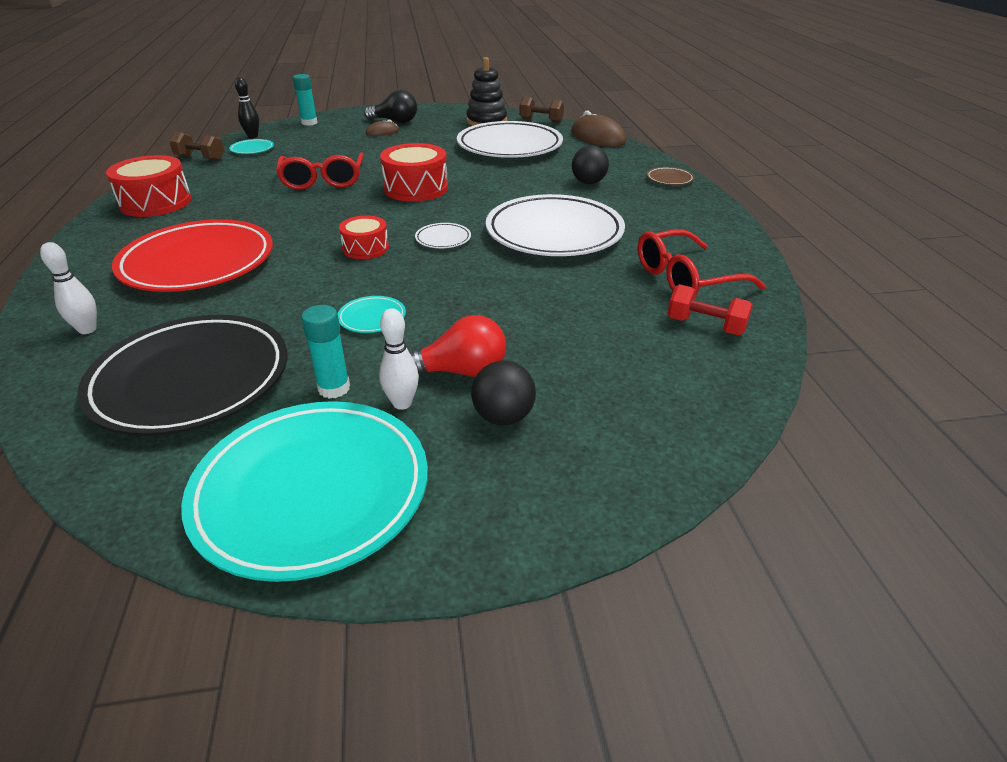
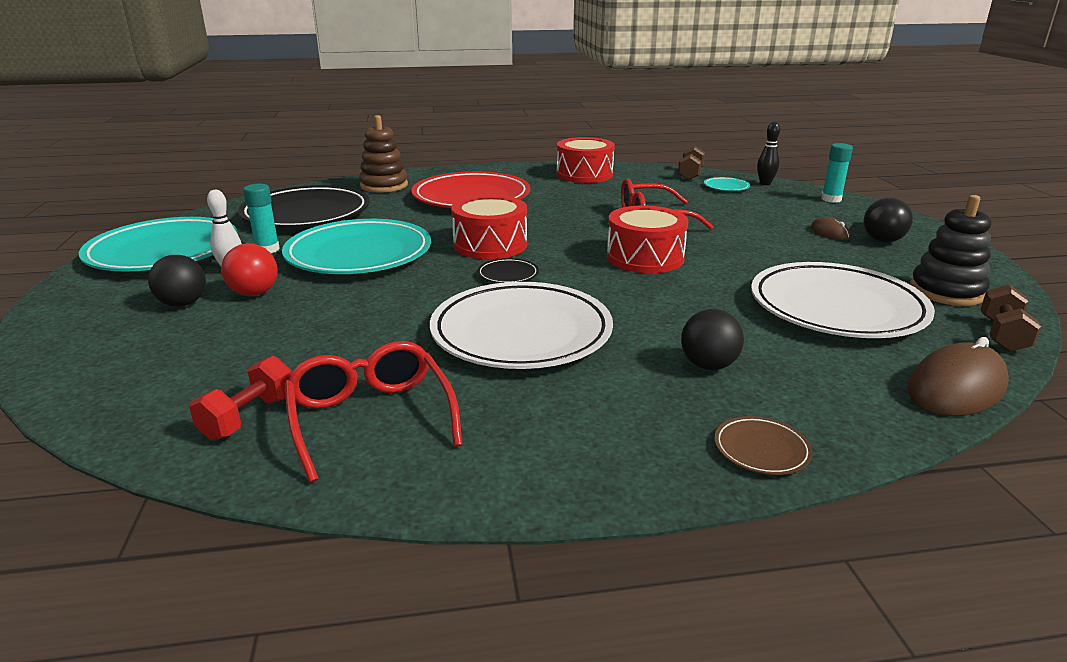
camera: 90 degrees right, 10 degrees down
(87, 329) = (384, 185): white bowling pin -> brown stacking toy
(365, 248) = (490, 245): red drum -> red drum, size x1.65
(372, 318) = (359, 254): turquoise plate -> turquoise plate, size x2.50
(443, 239) = (508, 275): white plate -> black plate

